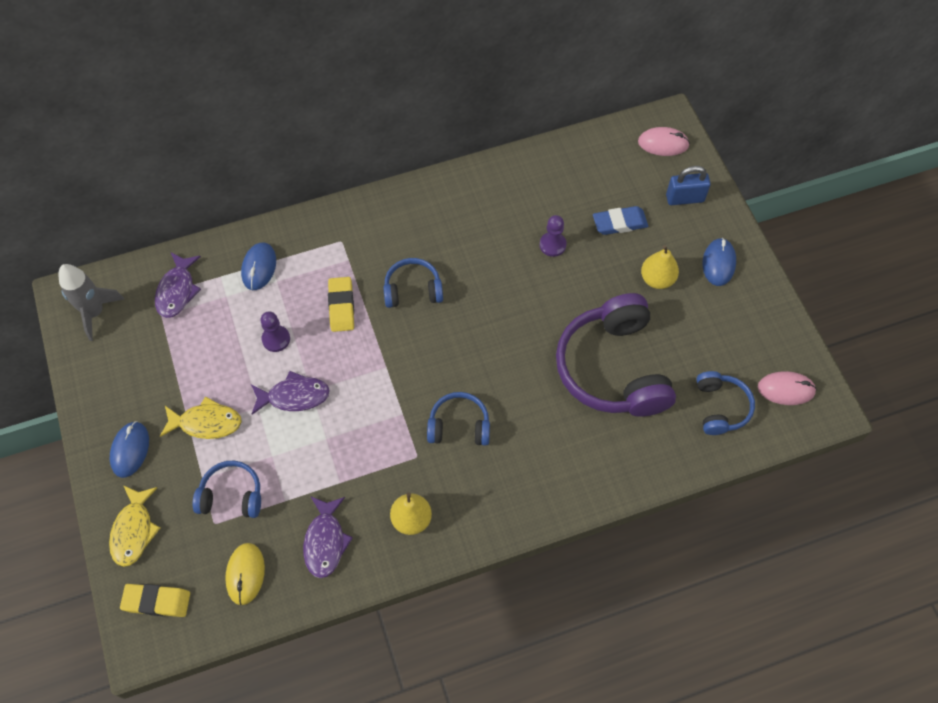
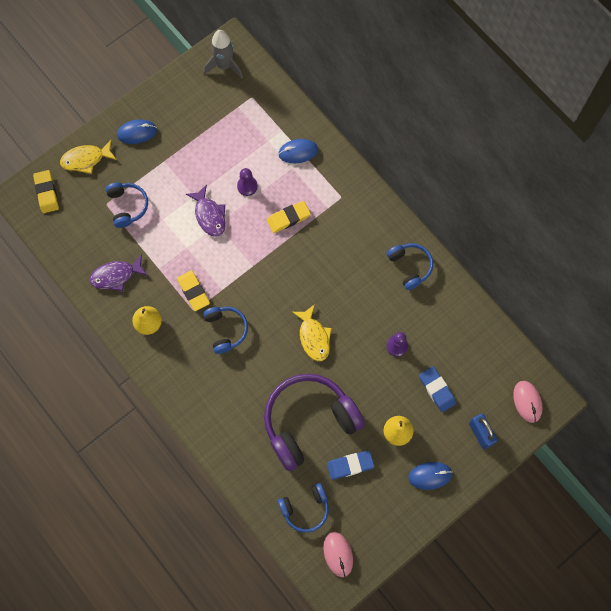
camera: 70 degrees right, 10 degrees up
(177, 291) = (260, 108): purple fish -> none
(206, 423) = (171, 169): yellow fish -> yellow fish (313, 337)
(245, 574) = (79, 236): yellow mouse -> none
(390, 449) = (193, 291): none -> yellow eraser
(413, 290) = (320, 261): blue headphones -> blue headphones (410, 267)
(681, 341) = (350, 465): none -> blue eraser

